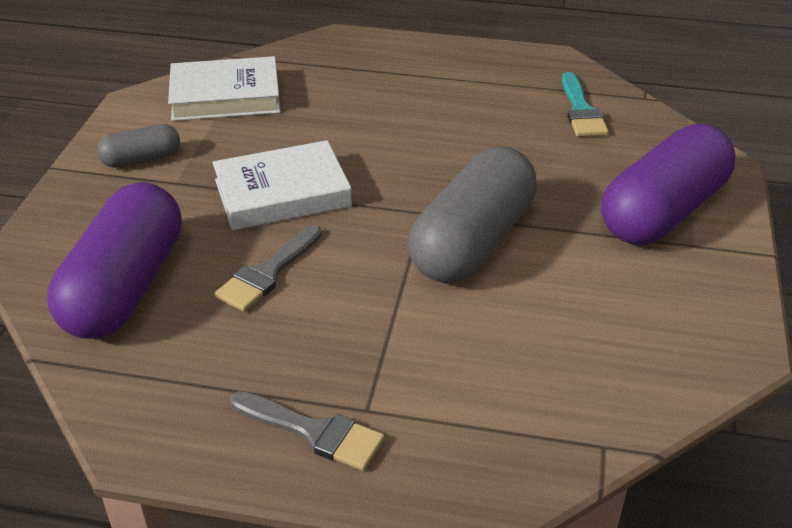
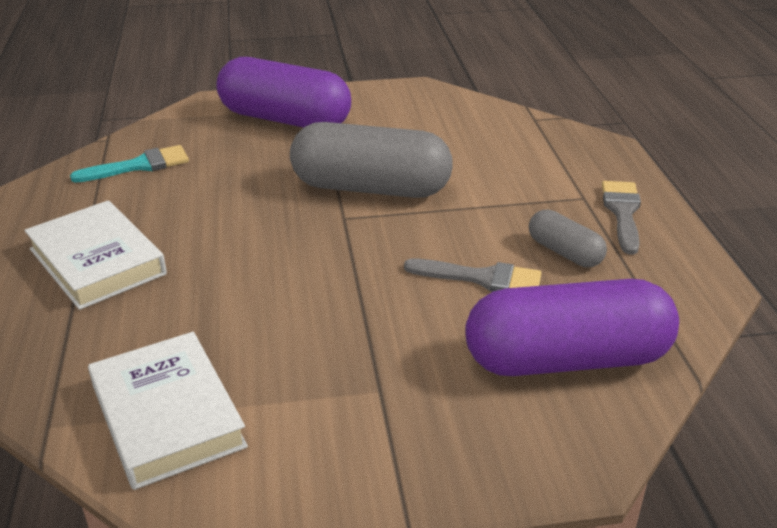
camera: 110 degrees left, 5 degrees down
(141, 159) = (348, 440): grey capsule -> grey capsule (564, 252)
(282, 193) = (359, 304): white book -> white book (97, 261)

